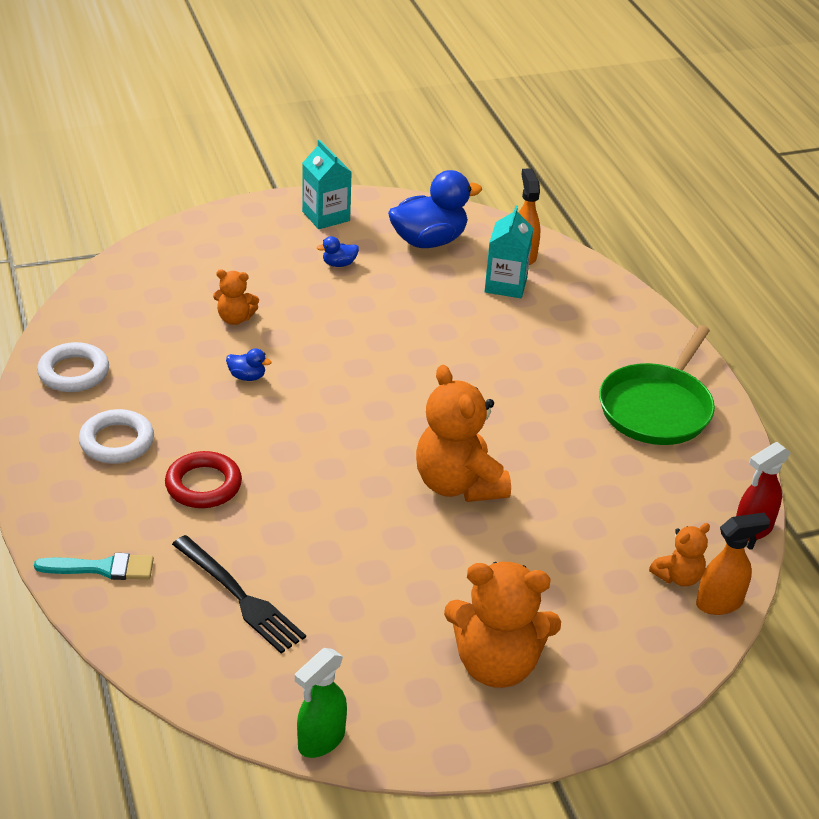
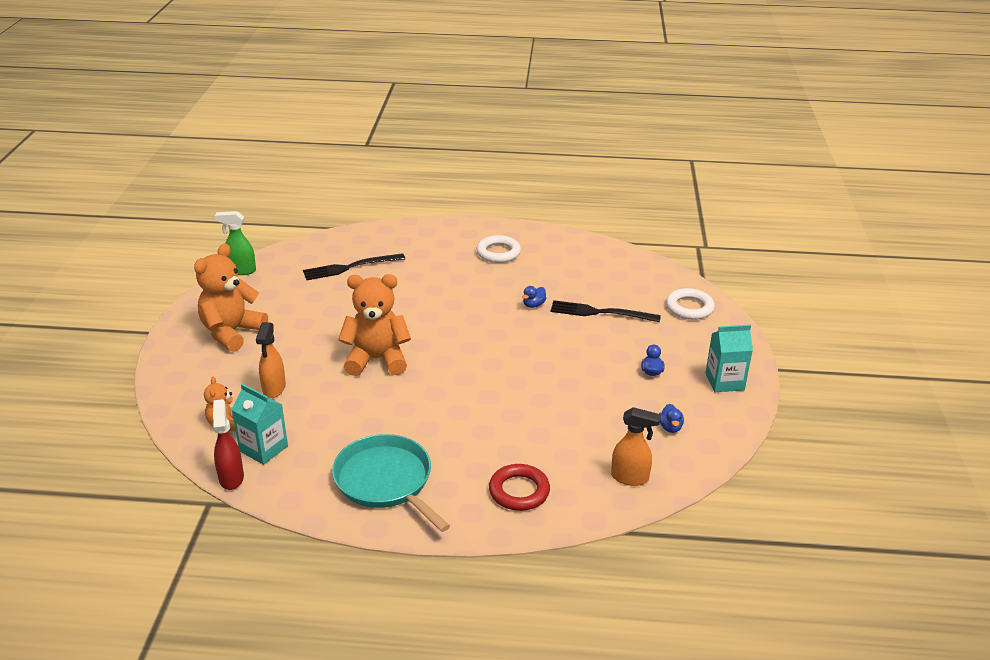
camera: 115 degrees right, 5 degrees down
(74, 372) = (570, 249): white ring -> white ring (689, 308)
(102, 568) = (402, 235): turquoise brush -> none
(203, 485) = (443, 272): red ring -> red ring (519, 491)
(235, 318) = (600, 312): orange teddy bear -> black fork
(320, 740) = (241, 270): green spray bottle -> green spray bottle turned 60 degrees counterclockwise
(429, 241) = (670, 427): blue duck -> blue duck, size x0.43
(506, 285) = (588, 452): turquoise carton -> turquoise carton (263, 448)
(657, 408) = (386, 481): green pan -> turquoise pan
(720, 603) = (189, 433): orange spray bottle -> orange spray bottle (274, 389)

